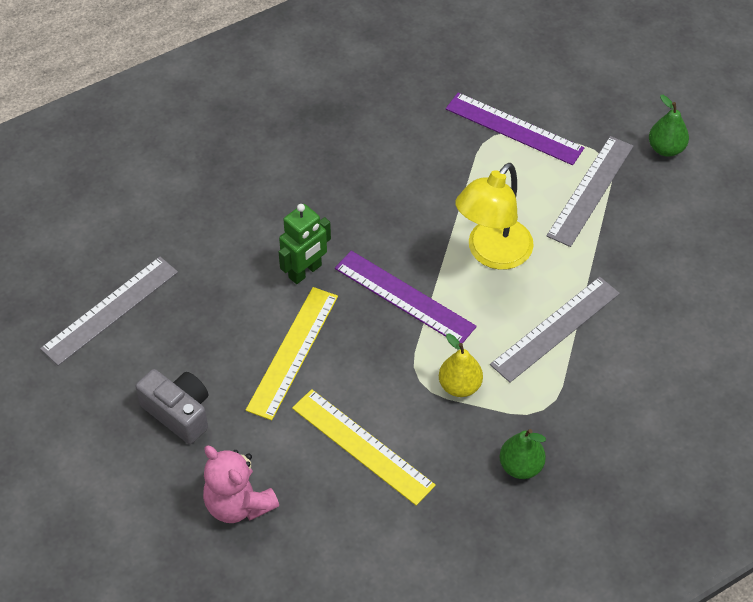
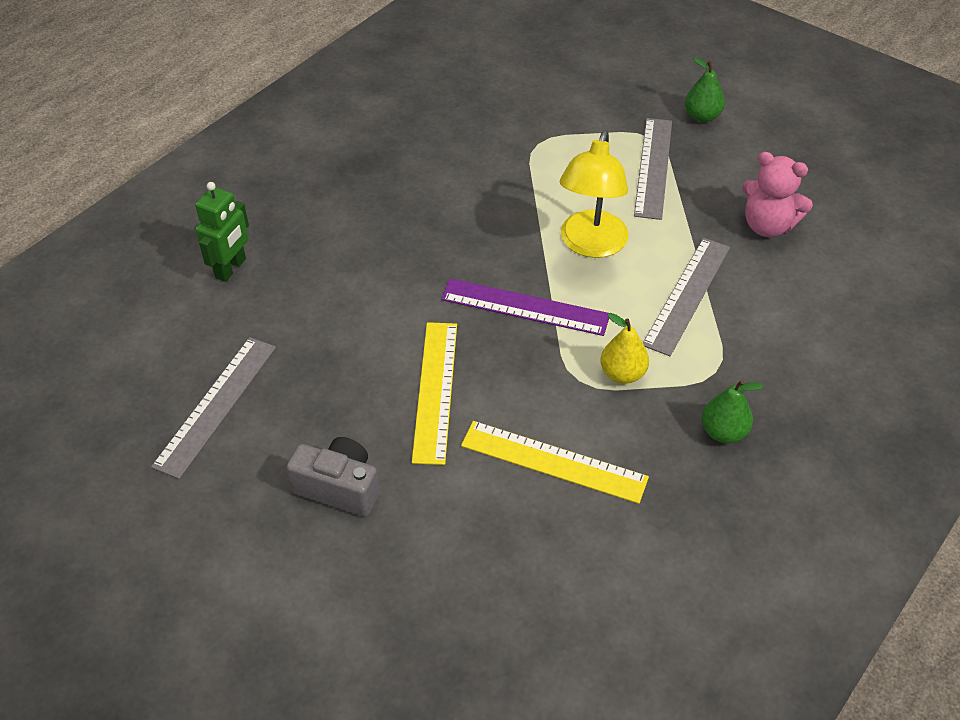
camera: 20 degrees left, 5 degrees down
(238, 504) = (449, 562): pink teddy bear -> pink teddy bear (767, 226)
(305, 272) = (412, 311): green robot -> green robot (231, 268)
(514, 129) = (554, 133): purple ruler -> none

